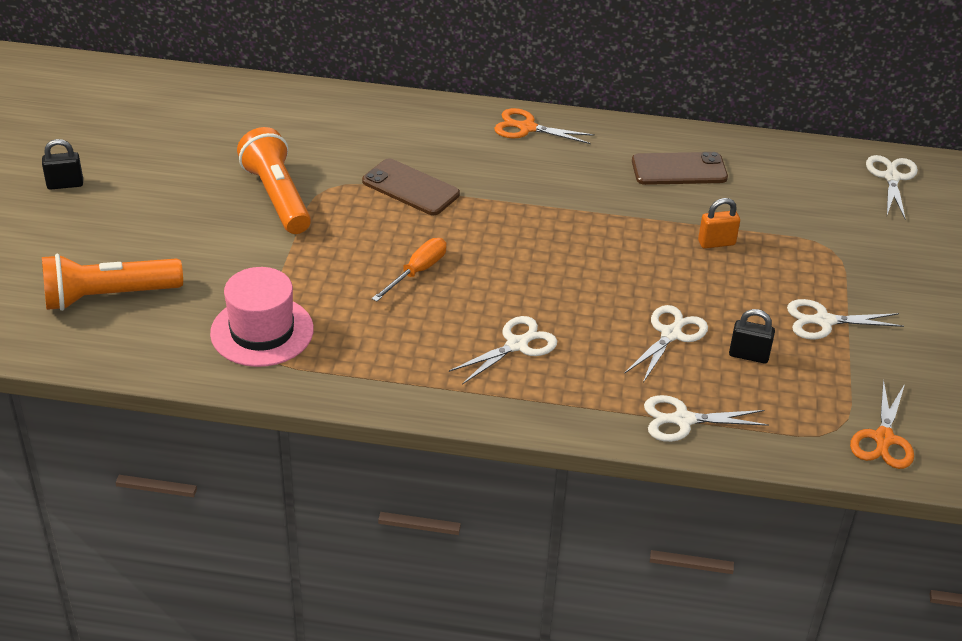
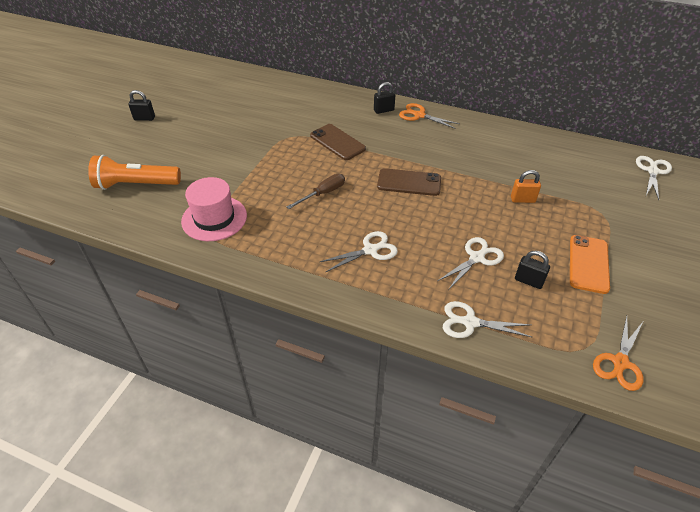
camera: 15 degrees right, 5 degrees up
(277, 197) = (258, 138): orange flashlight -> none
(417, 272) = (323, 193): orange screwdriver -> brown screwdriver
(467, 125) = (384, 110): none -> black padlock
(679, 169) = (508, 150): brown phone -> brown phone (409, 182)
(824, 321) = (588, 264): white scissors -> orange phone

